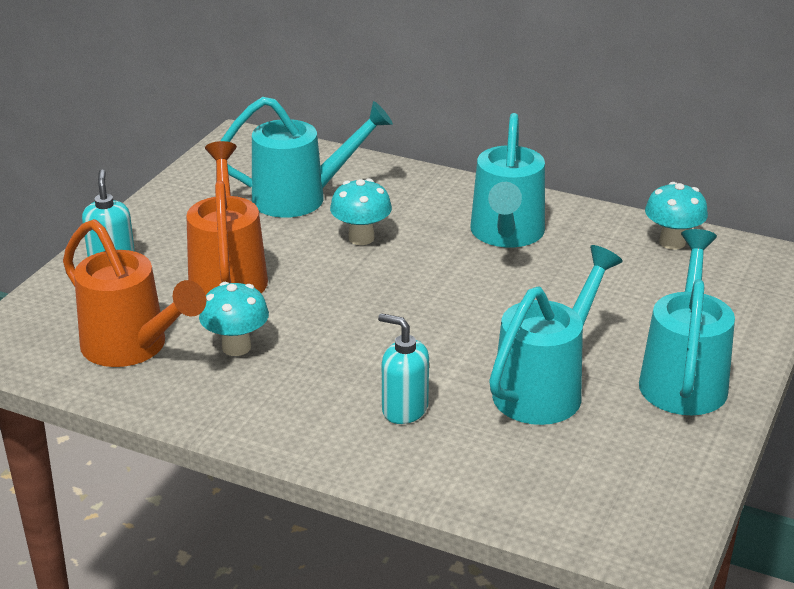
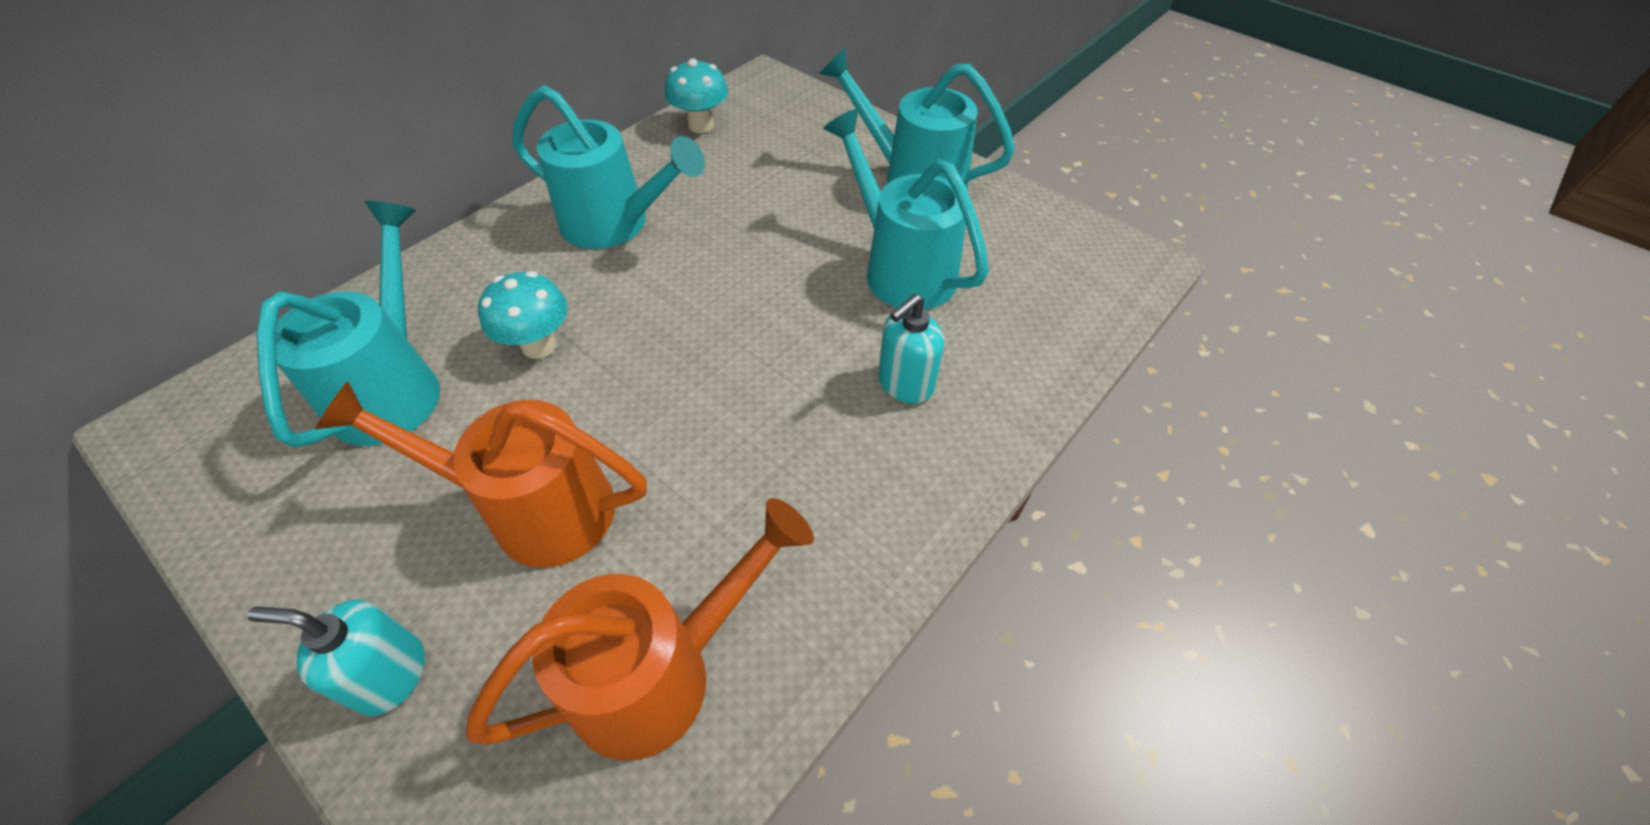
camera: 75 degrees left, 20 degrees up
(236, 347) = (718, 529): turquoise mushroom -> none

